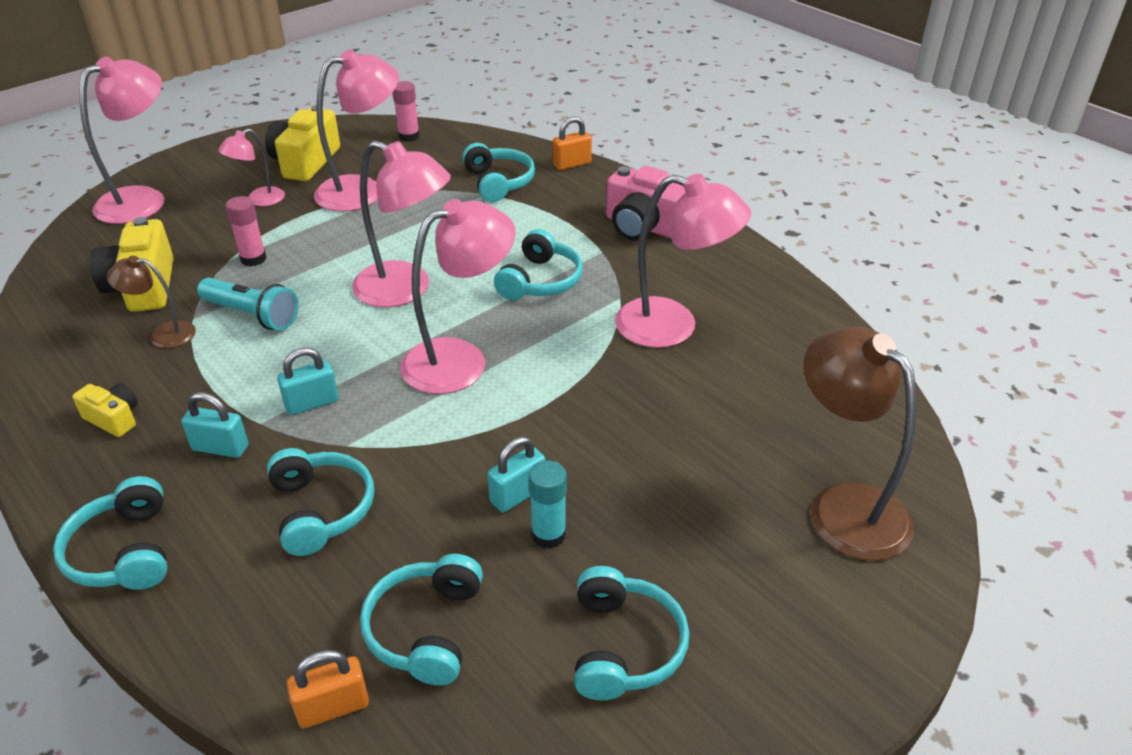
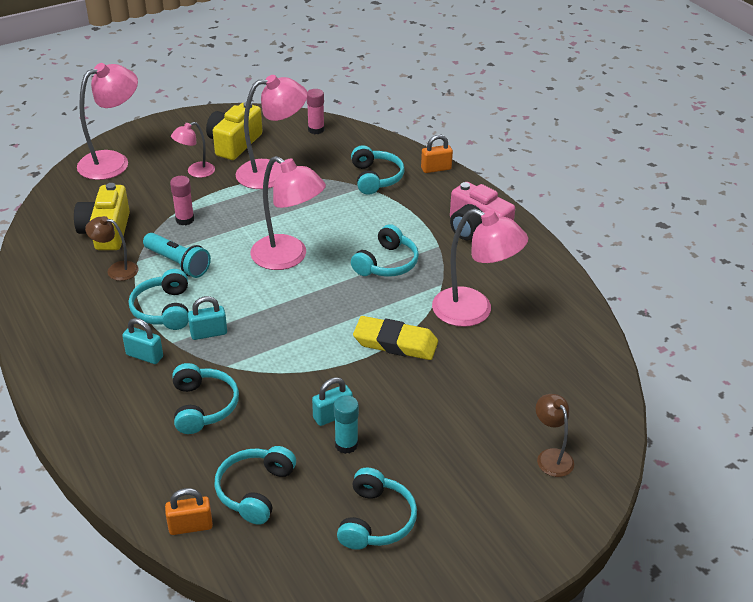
camera: 10 degrees right, 0 degrees up
(114, 418) = (78, 326): yellow camera -> none
(124, 551) = (77, 414): turquoise headphones -> turquoise headphones (164, 310)
(460, 360) = (315, 316): pink lamp -> none
(580, 380) = (395, 343): none -> yellow eraser
(844, 506) = (551, 456): brown lamp -> brown lamp, size x0.54

